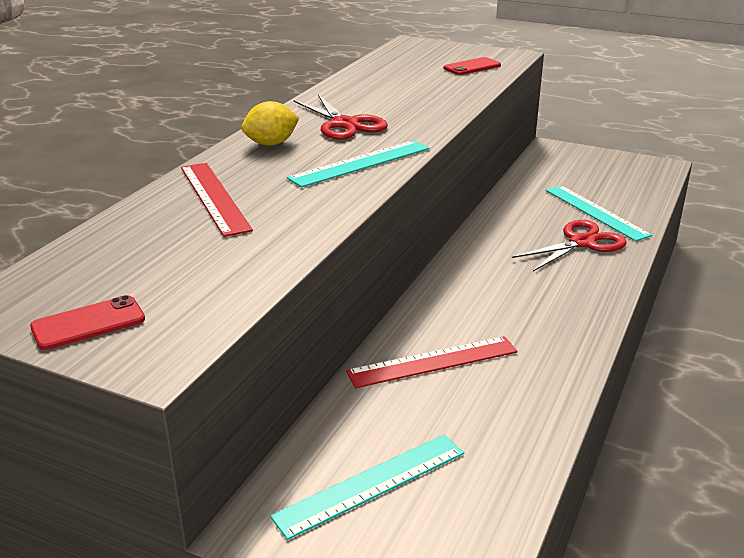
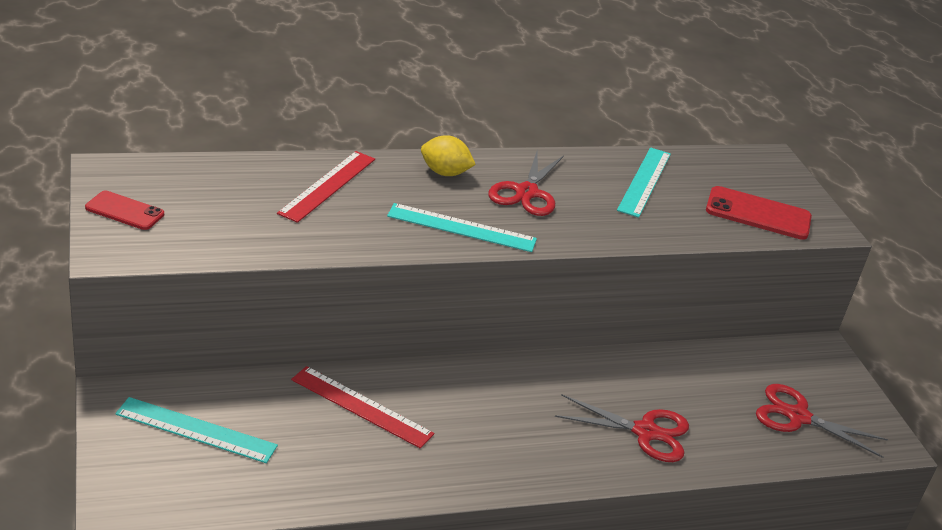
camera: 45 degrees right, 5 degrees up
(472, 67) = (758, 214): red phone -> red phone, size x1.58
(596, 212) = (719, 424): turquoise ruler -> turquoise ruler (644, 181)
(611, 183) = (797, 416): none -> red scissors

